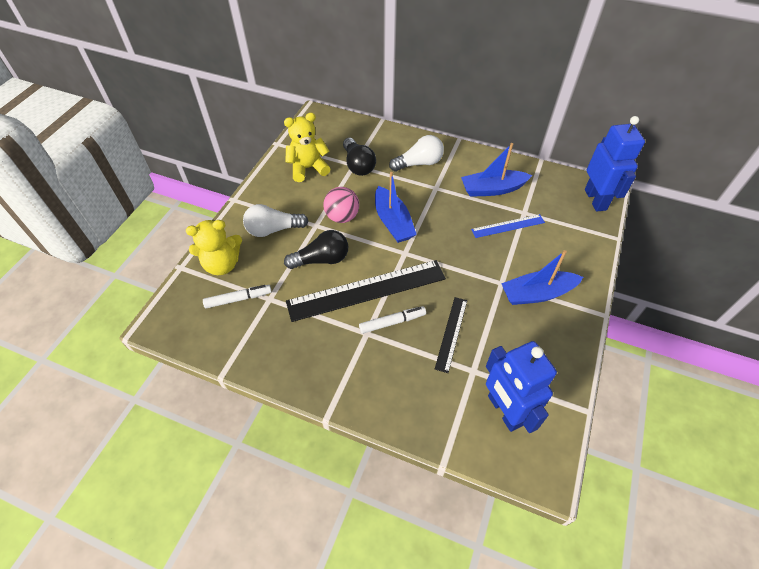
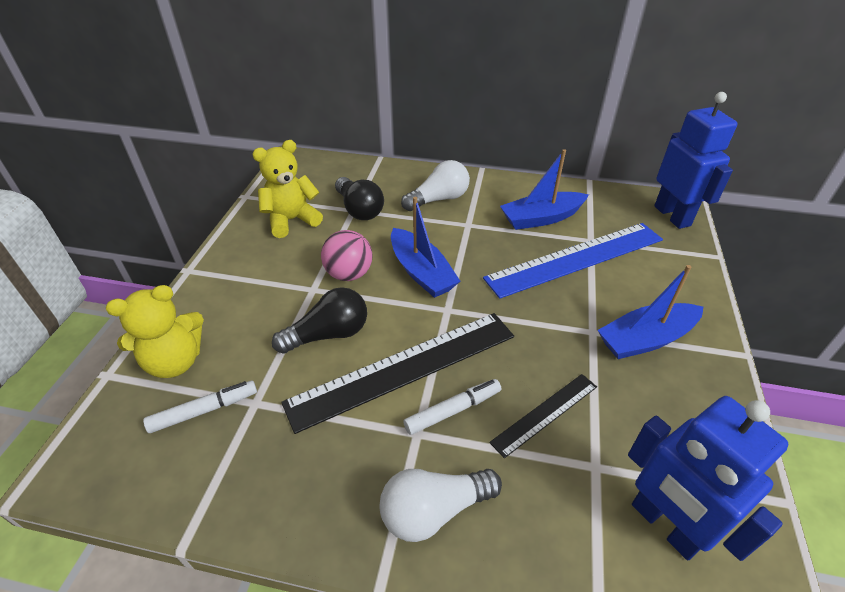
camera: 10 degrees left, 10 degrees down
(273, 229) = (251, 302): white light bulb -> white light bulb (434, 510)
(451, 333) = (545, 414): black ruler -> black ruler turned 45 degrees clockwise
(508, 226) = (576, 258): blue ruler -> blue ruler, size x1.95

